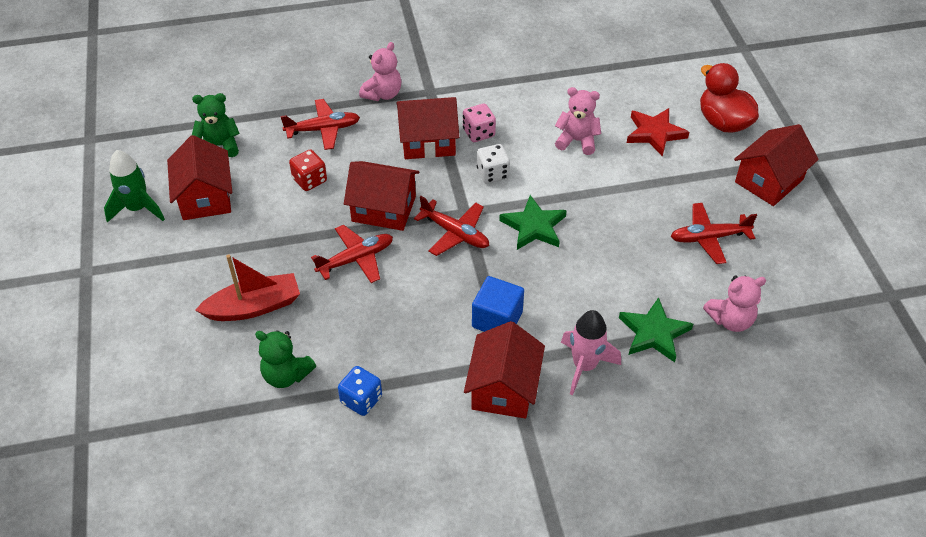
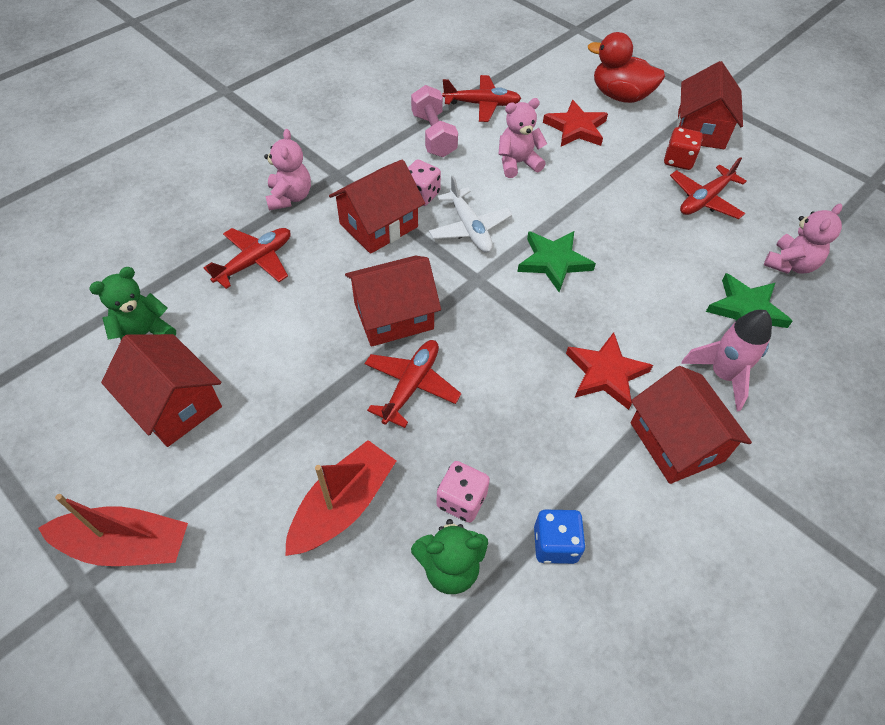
camera: 35 degrees left, 5 degrees up
(122, 262) = (126, 545): none -> red boat
(138, 209) = (94, 463): green rocket -> none
(310, 180) = (286, 324): red dice -> red dice (678, 160)
(326, 343) = (461, 500): none -> pink dice
(455, 233) = (487, 305): red plane -> red plane (482, 104)
(492, 173) = (469, 228): white dice -> white plane
(497, 319) = (606, 373): blue cube -> red star
(530, 91) = (433, 135): none -> pink dumbbell

